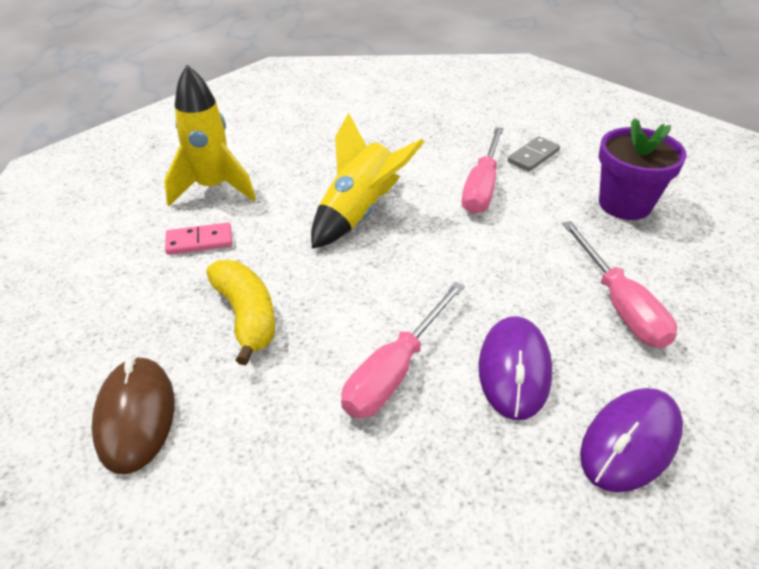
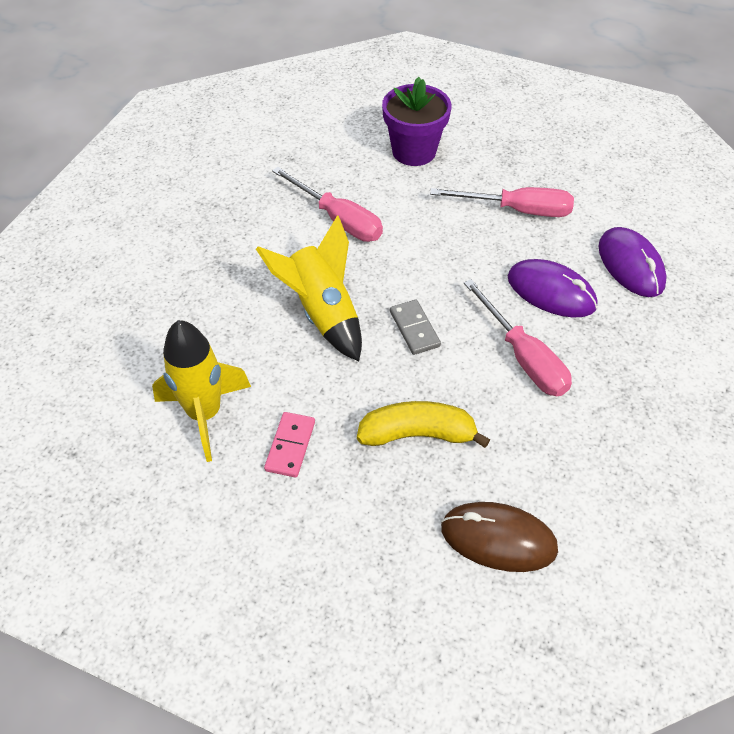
camera: 65 degrees left, 10 degrees up
(533, 156) = (317, 169): grey domino -> grey domino (414, 329)

